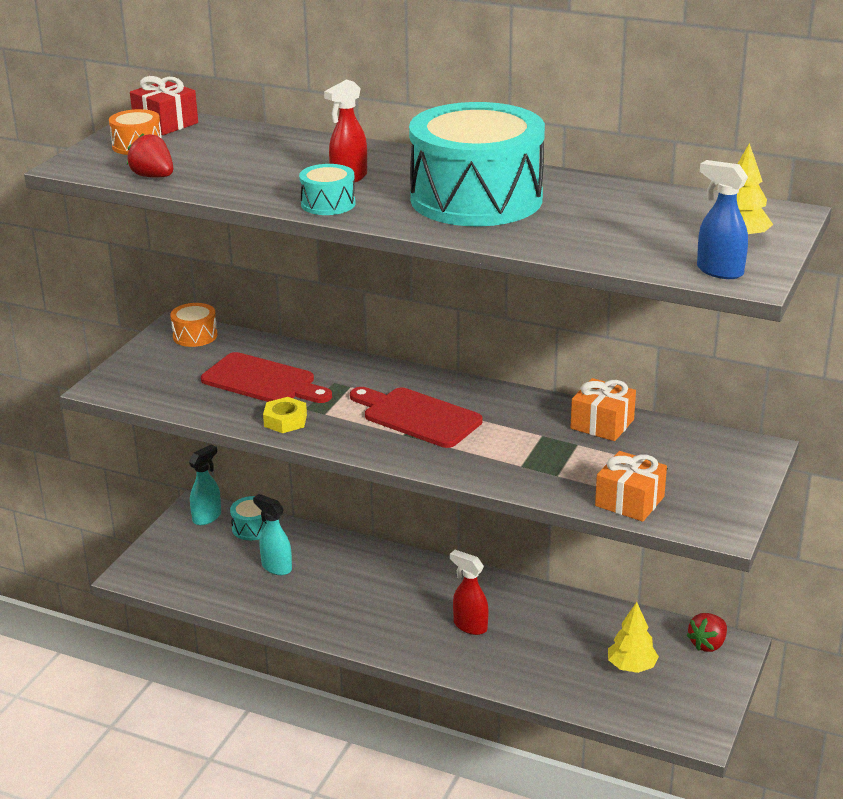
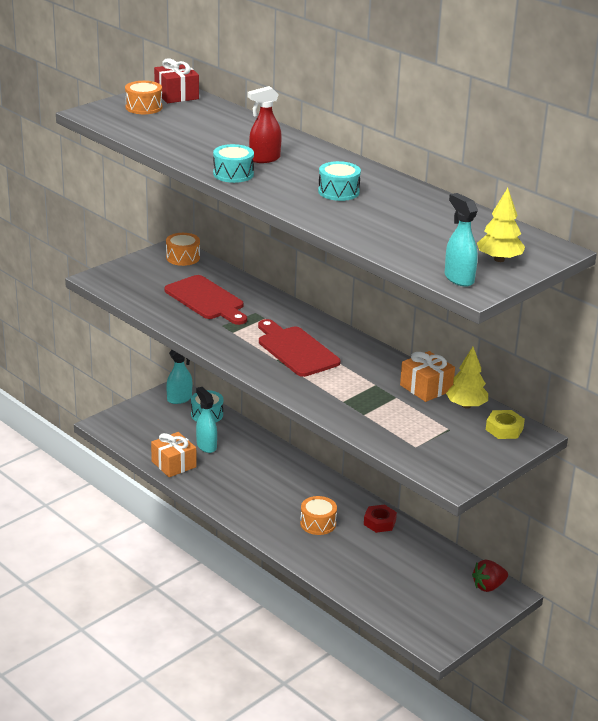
camera: 20 degrees right, 0 degrees up
(153, 176) = (135, 131): red strawberry -> none
(285, 420) = (202, 330): yellow nut -> yellow nut (504, 429)
(470, 626) = (318, 523): red spray bottle -> orange drum
(476, 199) = (338, 192): turquoise drum -> turquoise drum, size x0.41
(538, 603) = (379, 522): none -> red nut
(629, 501) = (401, 445): orange gift -> orange gift (173, 464)
(631, 667) = (418, 585): yellow tree -> yellow tree (466, 406)
(719, 271) = (458, 278): blue spray bottle -> turquoise spray bottle

